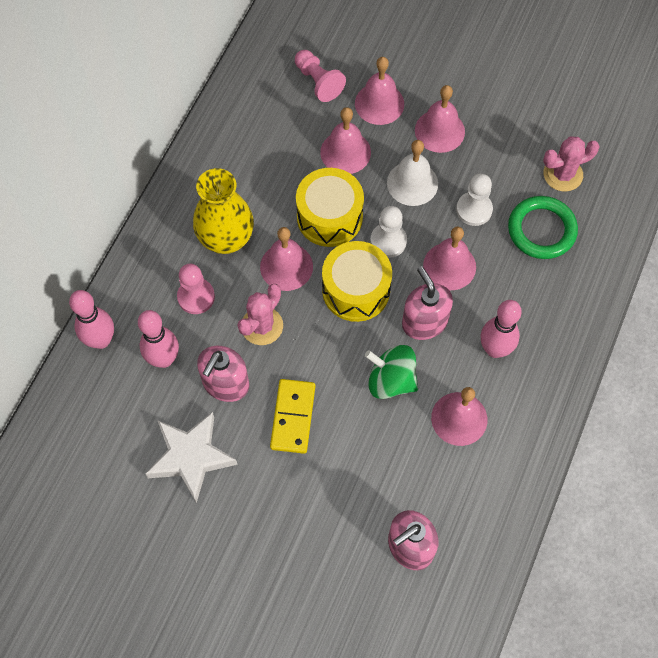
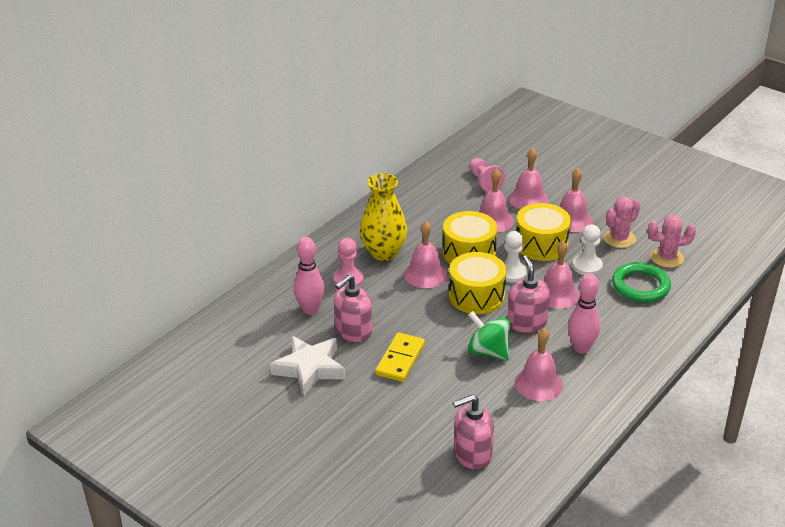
camera: 15 degrees right, 30 degrees down
(101, 340) = (266, 292): pink bowling pin -> none
(262, 326) = (394, 304): pink cactus -> pink cactus (619, 238)
(412, 183) = (541, 244): white bell -> yellow drum

